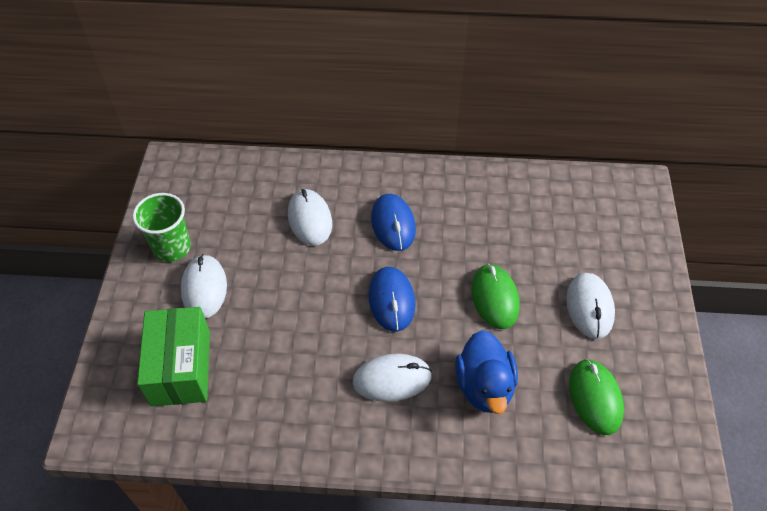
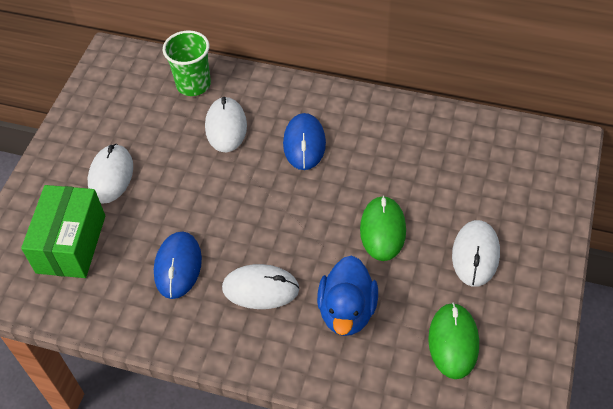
camera: 15 degrees right, 0 degrees up
(172, 247) = (92, 134): green cup -> green cup (193, 84)
(391, 300) = (281, 215): blue mouse -> blue mouse (178, 266)

